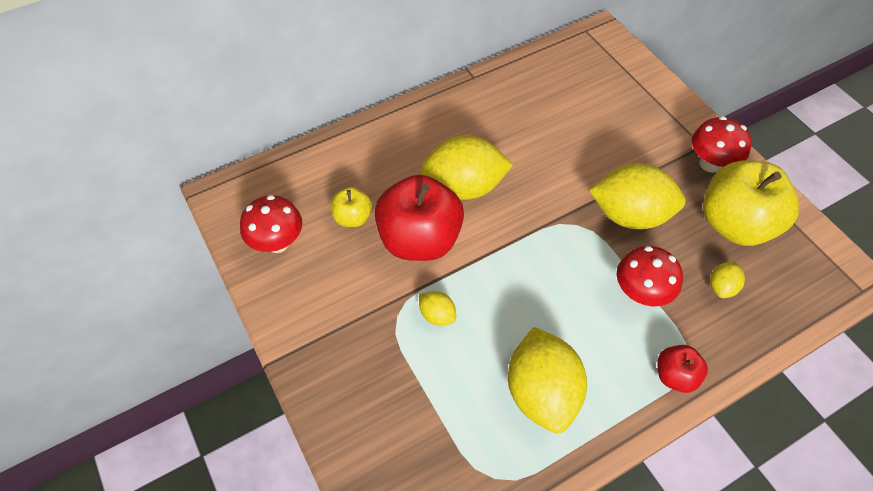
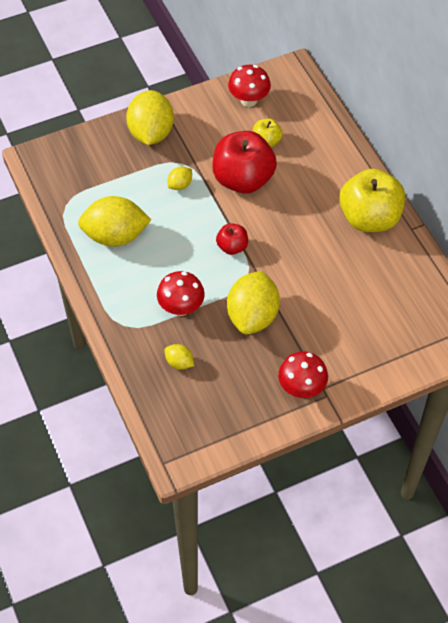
camera: 95 degrees right, 0 degrees up
(464, 187) = (289, 210): yellow lemon -> yellow lemon (151, 133)
(675, 375) = (114, 314): red apple -> red apple (232, 247)
(735, 224) = (236, 389): yellow apple -> yellow apple (369, 218)

